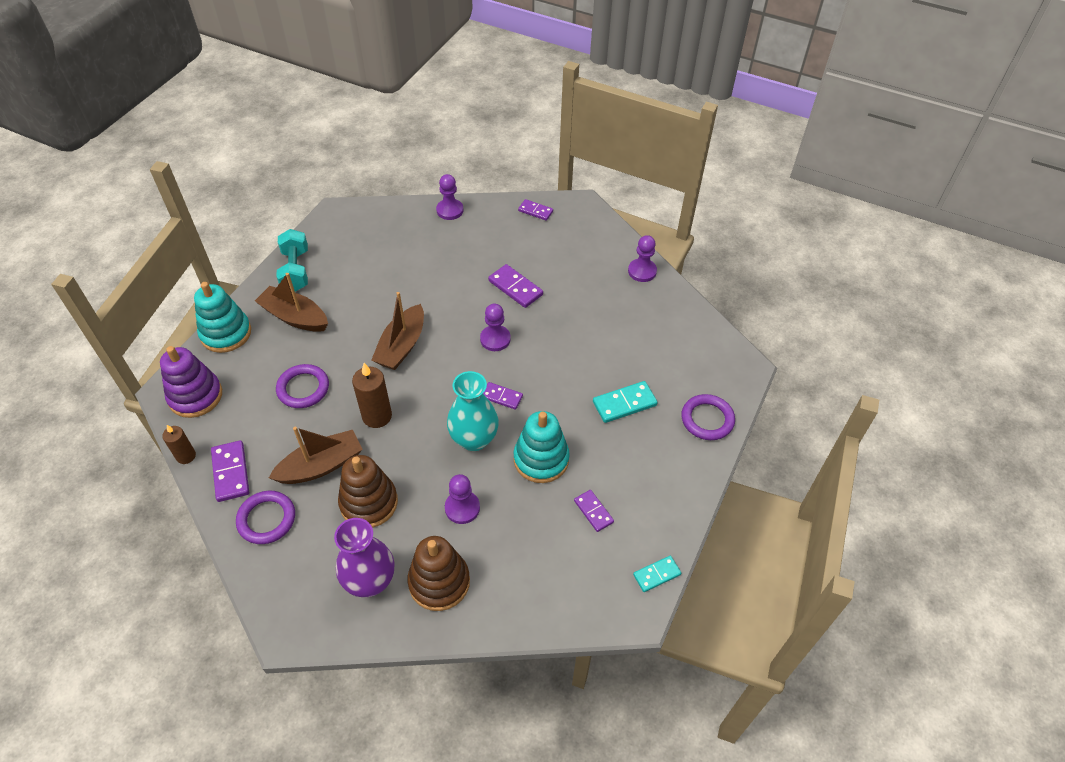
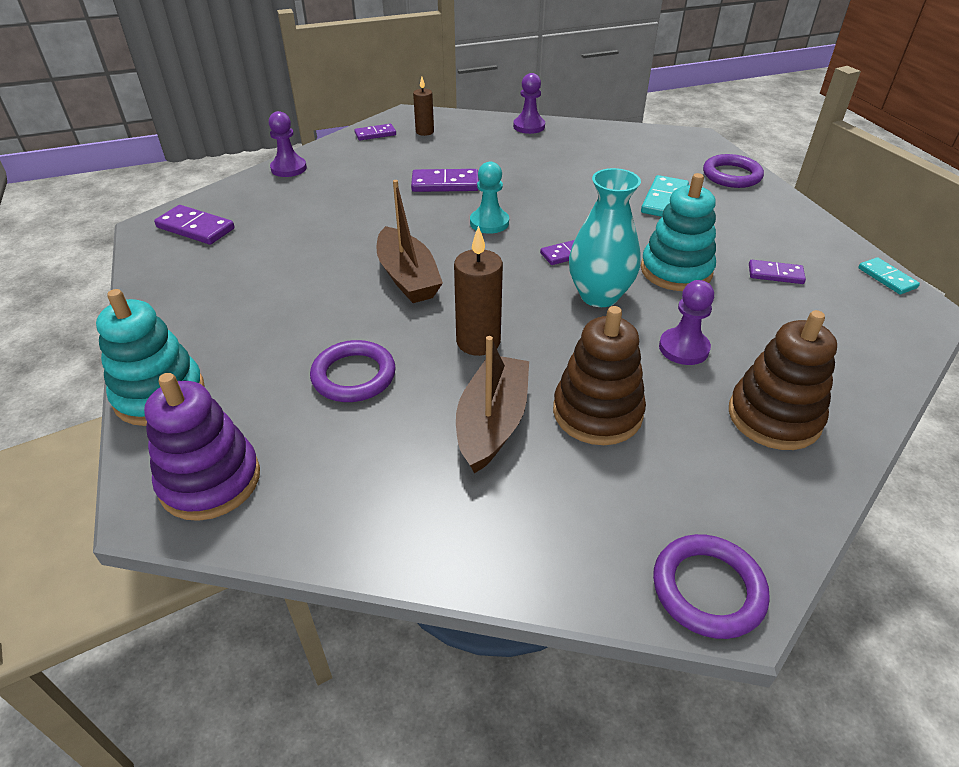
camera: 45 degrees left, 10 degrees down
(186, 456) = (297, 550): brown candle -> brown candle (424, 132)
(231, 472) = (392, 515): purple domino -> purple domino (196, 228)
(266, 519) = (517, 520): purple ring -> purple ring (708, 589)
(295, 270) = (174, 291): turquoise dumbbell -> none
(295, 317) = (238, 327): brown boat -> none
(370, 581) = (720, 473): purple vase -> none
(495, 339) = (489, 223): purple pawn -> turquoise pawn
(656, 574) = (886, 278): turquoise domino -> turquoise domino turned 45 degrees counterclockwise

